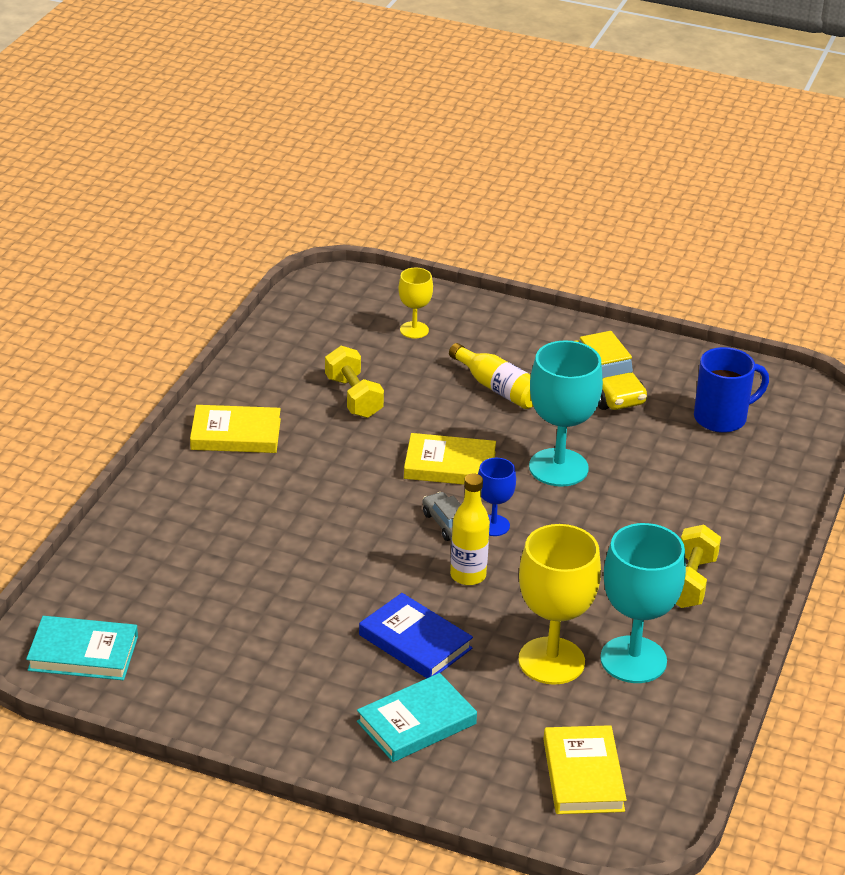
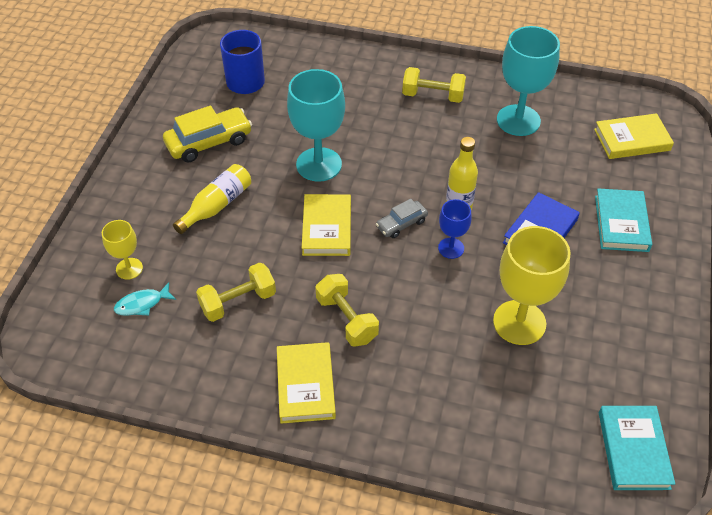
camera: 95 degrees left, 15 degrees up
(312, 468) = (346, 319): none -> yellow dumbbell
(364, 338) = (142, 304): none -> turquoise fish
(416, 723) = (621, 223): turquoise book -> turquoise book turned 45 degrees clockwise
(493, 525) = (396, 197): blue goblet -> blue goblet (451, 248)
(551, 661) = (534, 159): yellow goblet -> yellow goblet (519, 322)

